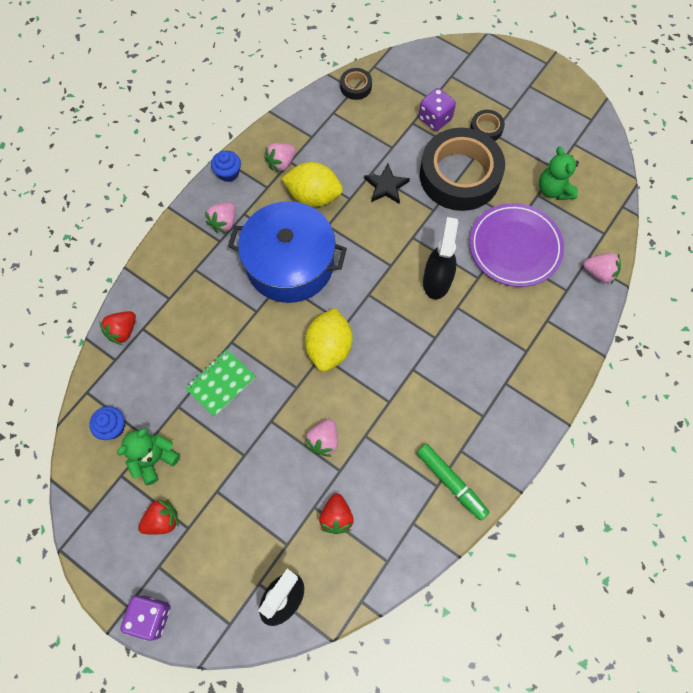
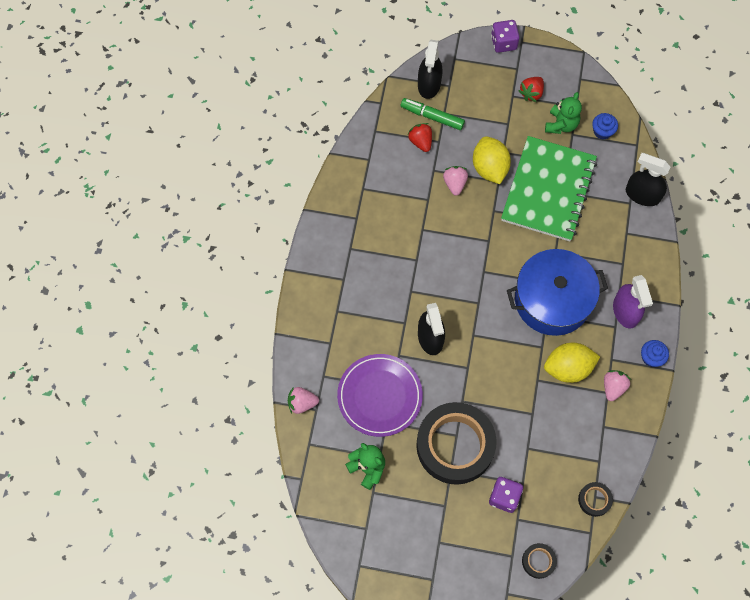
camera: 155 degrees right, 0 degrees up
(123, 331) = (642, 195): red strawberry -> black spray bottle
(221, 383) = (548, 190): green notebook -> green notebook, size x2.15
(224, 223) = (625, 311): pink strawberry -> purple spray bottle
(329, 348) = (485, 248): yellow lemon -> yellow lemon (489, 168)
(386, 186) = (513, 405): black star -> none
(451, 483) = (354, 194): green marker -> green marker (432, 116)
(486, 129) = (453, 508): black tape -> black tape (538, 561)

